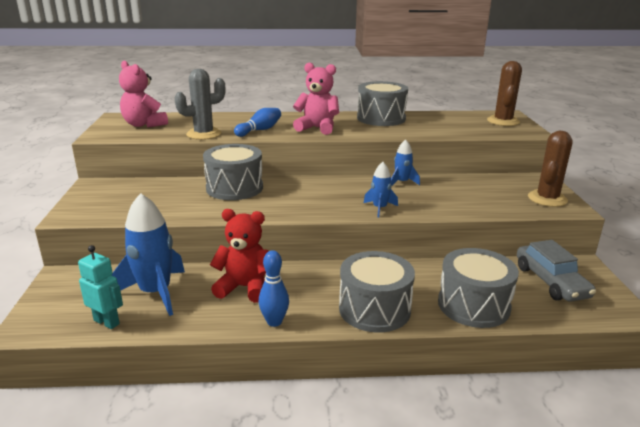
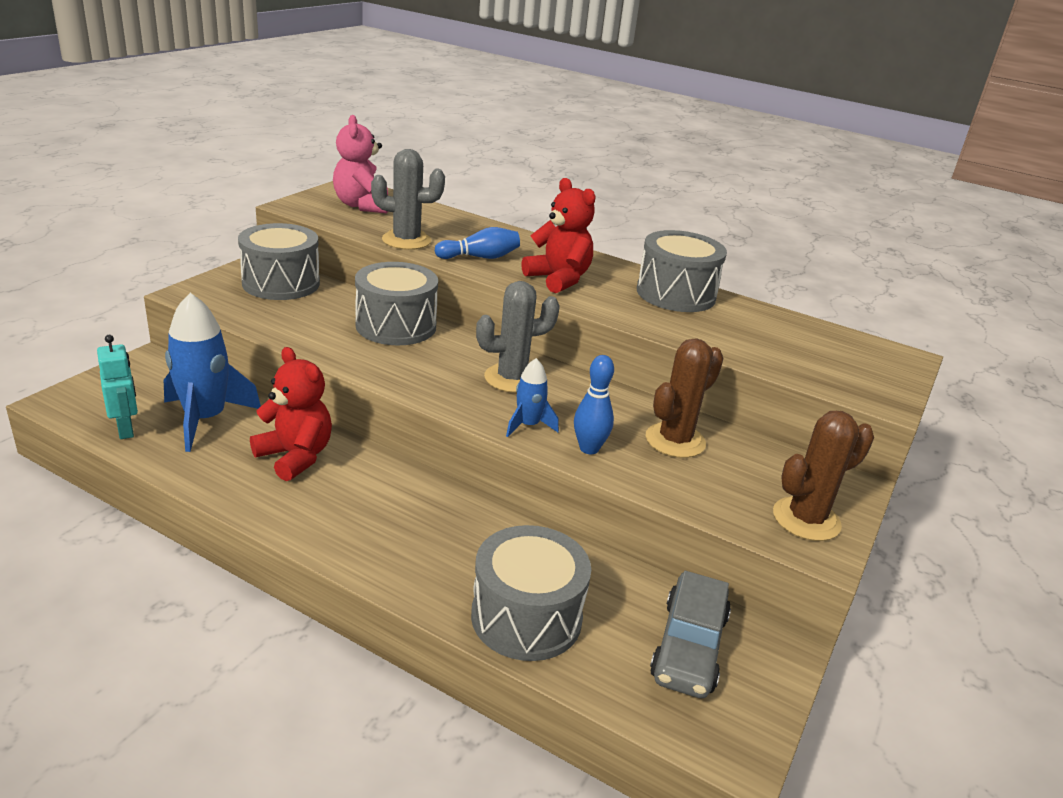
camera: 30 degrees right, 5 degrees up
(274, 322) = (272, 511): blue bowling pin -> blue bowling pin (589, 448)
(317, 128) = (559, 279): pink teddy bear -> red teddy bear
(337, 190) = (512, 378): none -> grey cactus
(374, 309) = (397, 555): grey drum -> grey drum (281, 283)
(402, 182) = (618, 402): blue rocket -> none
(503, 121) = (870, 365): brown cactus -> brown cactus (675, 440)

